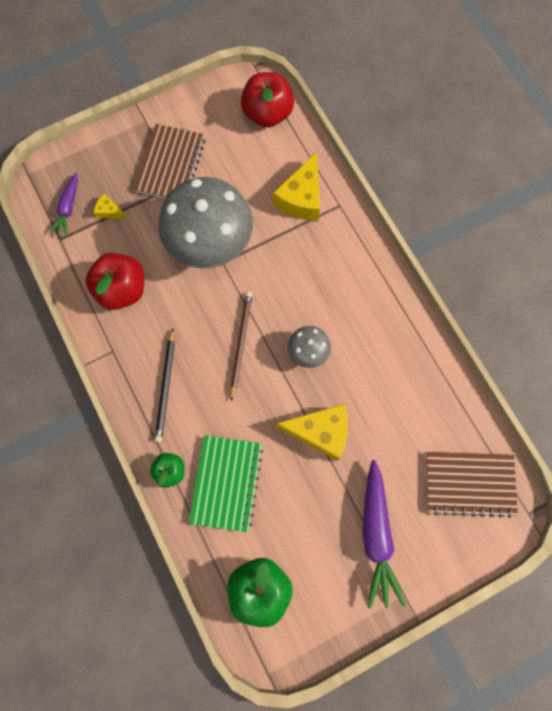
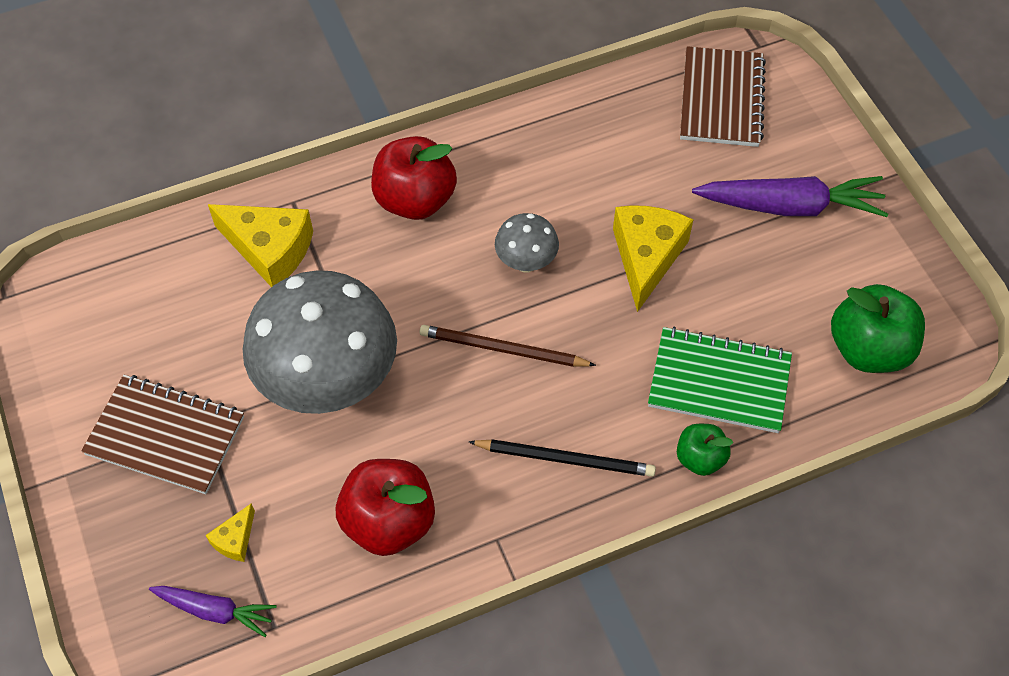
camera: 85 degrees left, 15 degrees down
(267, 114) = (105, 284): red apple -> red apple (415, 200)

